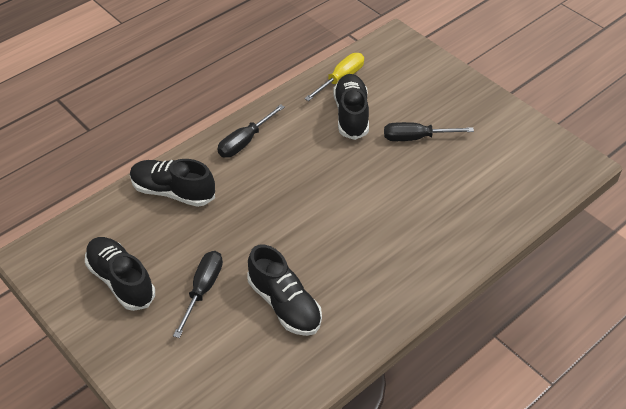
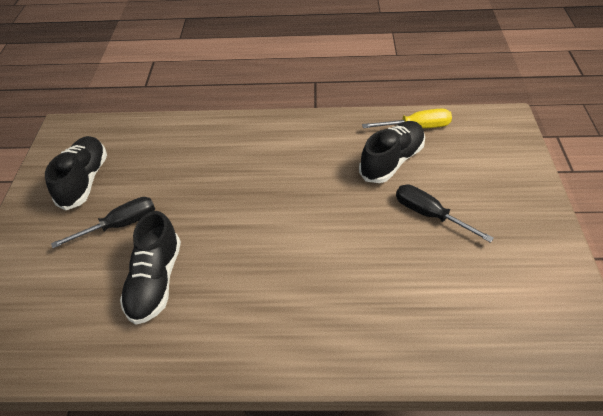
camera: 45 degrees right, 0 degrees up
(173, 192) = (191, 140): black shoe -> none
(245, 142) = (283, 133): black screwdriver -> none

